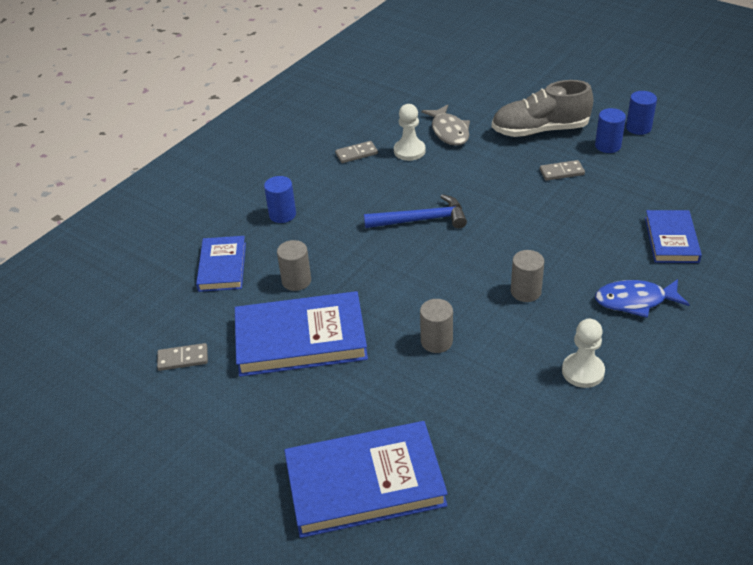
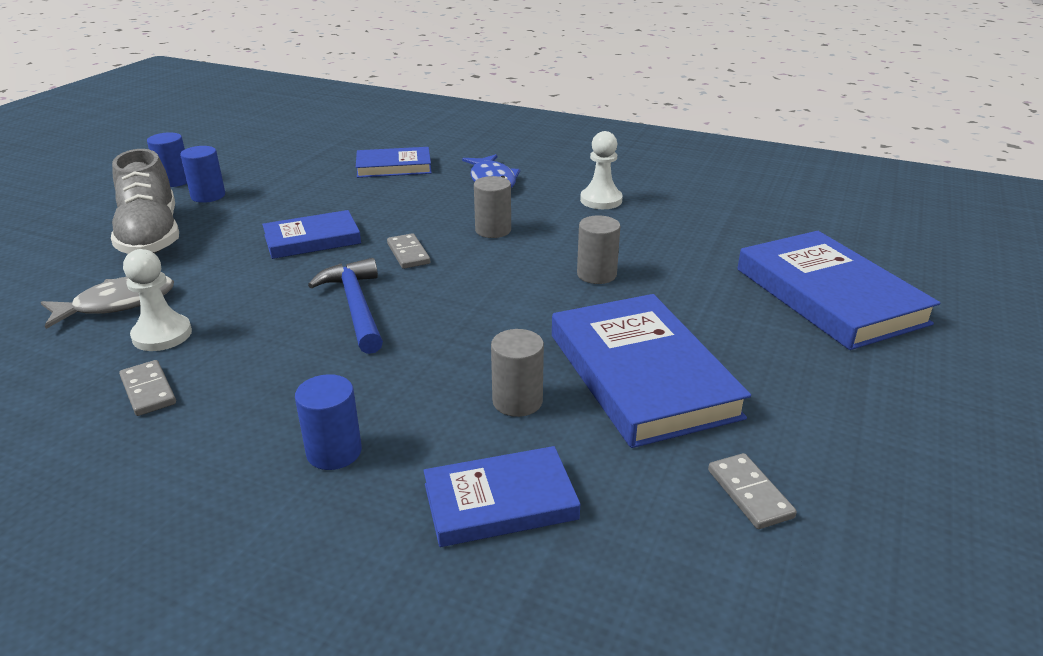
camera: 105 degrees left, 10 degrees down
(523, 198) = (312, 239): none -> blue book
(561, 172) = (258, 219): grey domino -> grey domino (408, 253)

